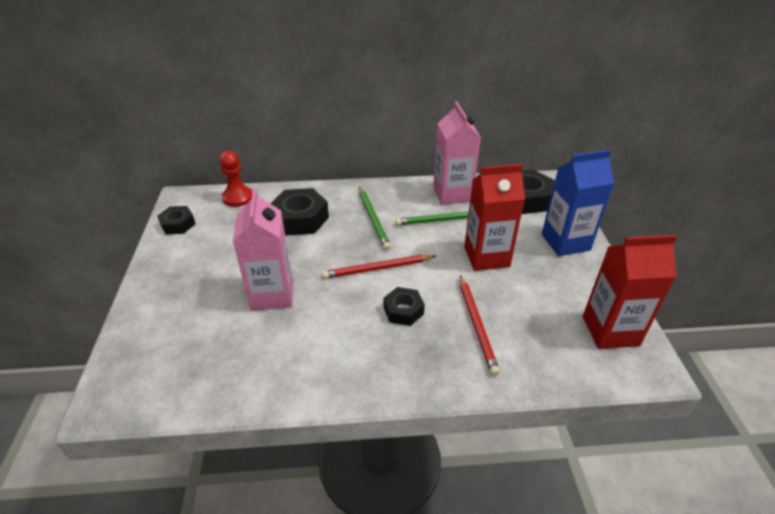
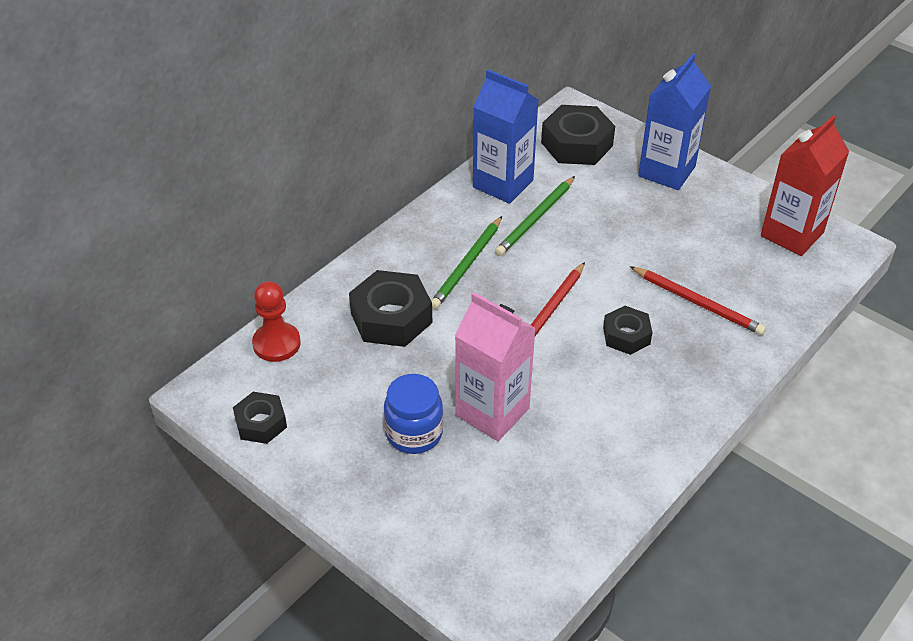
camera: 45 degrees left, 5 degrees up
(223, 276) = (414, 433): none -> blue jar
(373, 219) = (467, 265): green pencil -> green pencil turned 90 degrees clockwise
(452, 194) = (503, 184): pink carton -> blue carton
(486, 257) = (623, 232): red carton -> none

